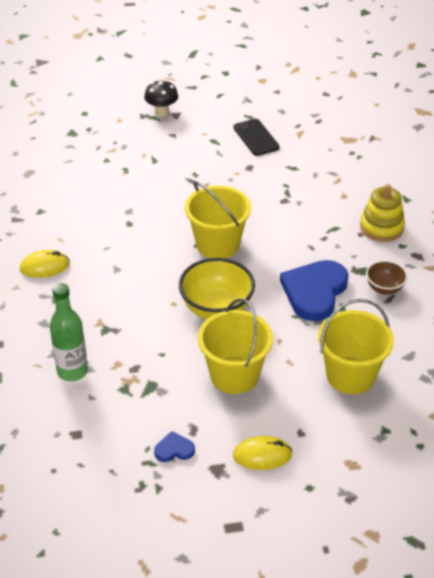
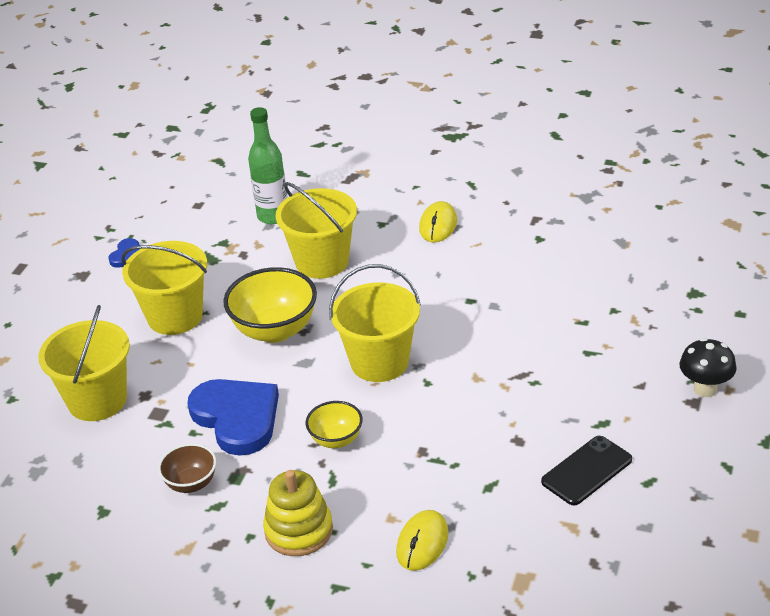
camera: 120 degrees right, 5 degrees down
(121, 315) = (322, 262): none -> yellow bucket
(256, 137) = (586, 471): black phone -> black phone turned 45 degrees counterclockwise
(262, 455) = (68, 306): yellow mouse -> yellow mouse (422, 543)
(301, 238) = (336, 440): none -> yellow bowl

